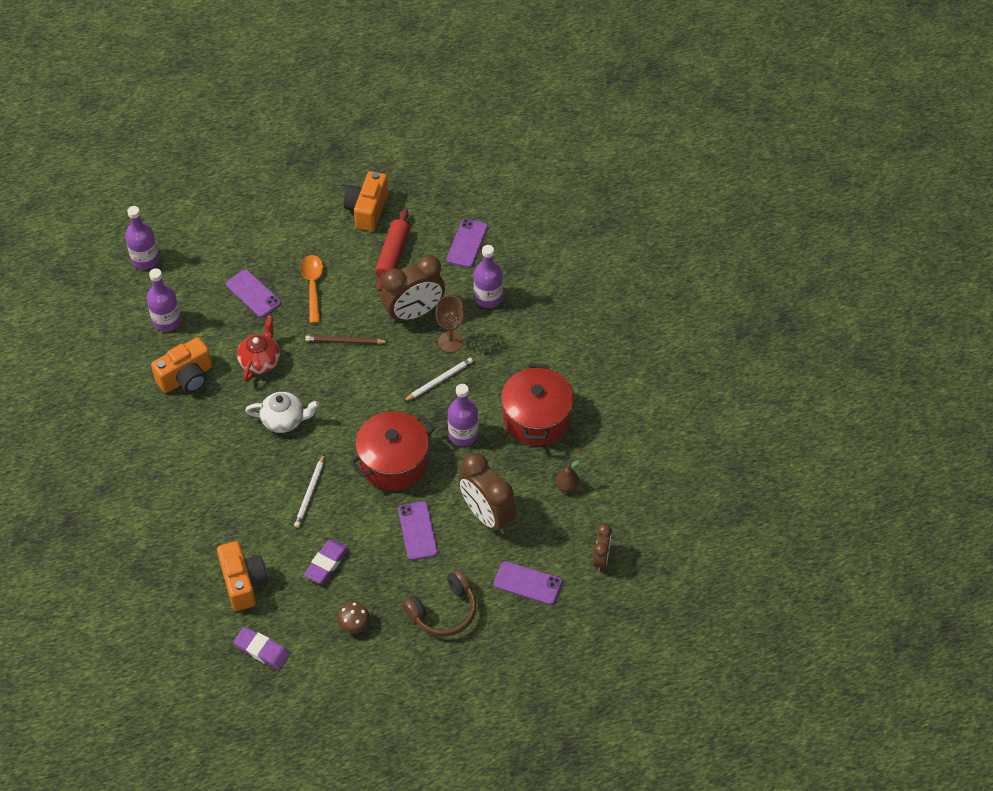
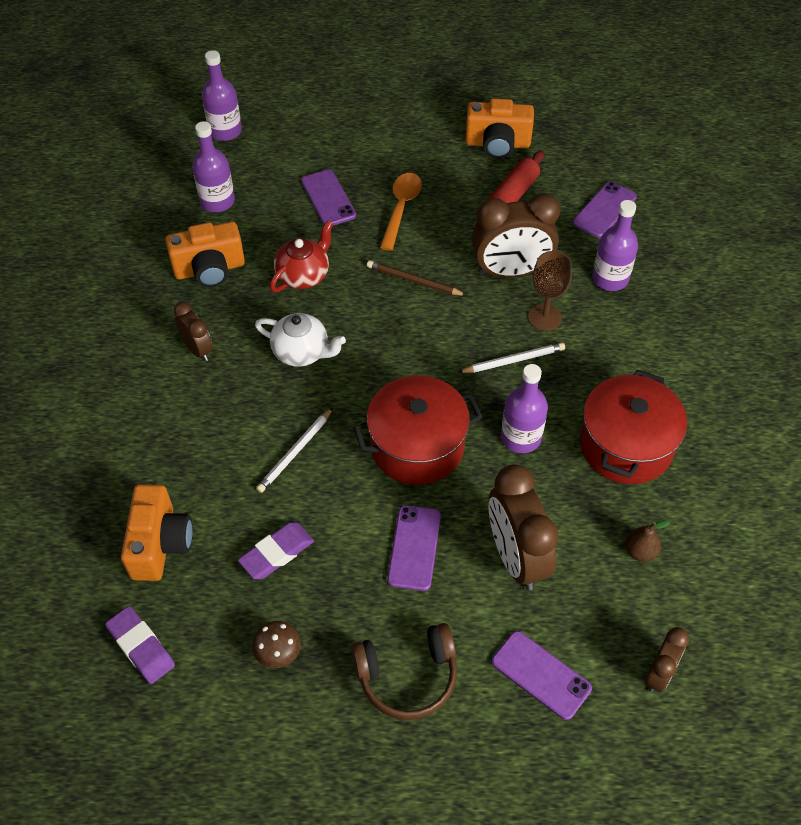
camera: 20 degrees right, 0 degrees up
(206, 441) = (198, 349): none -> brown clock
(367, 210) = (497, 144): orange camera -> orange camera turned 120 degrees counterclockwise

